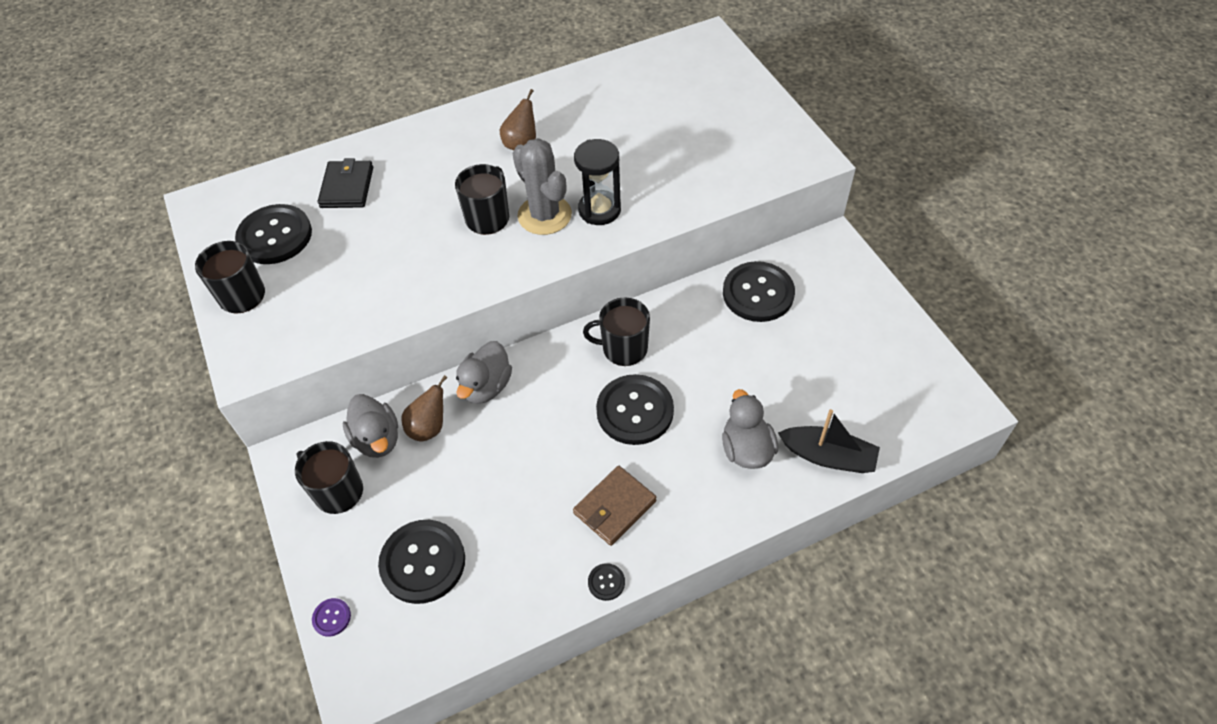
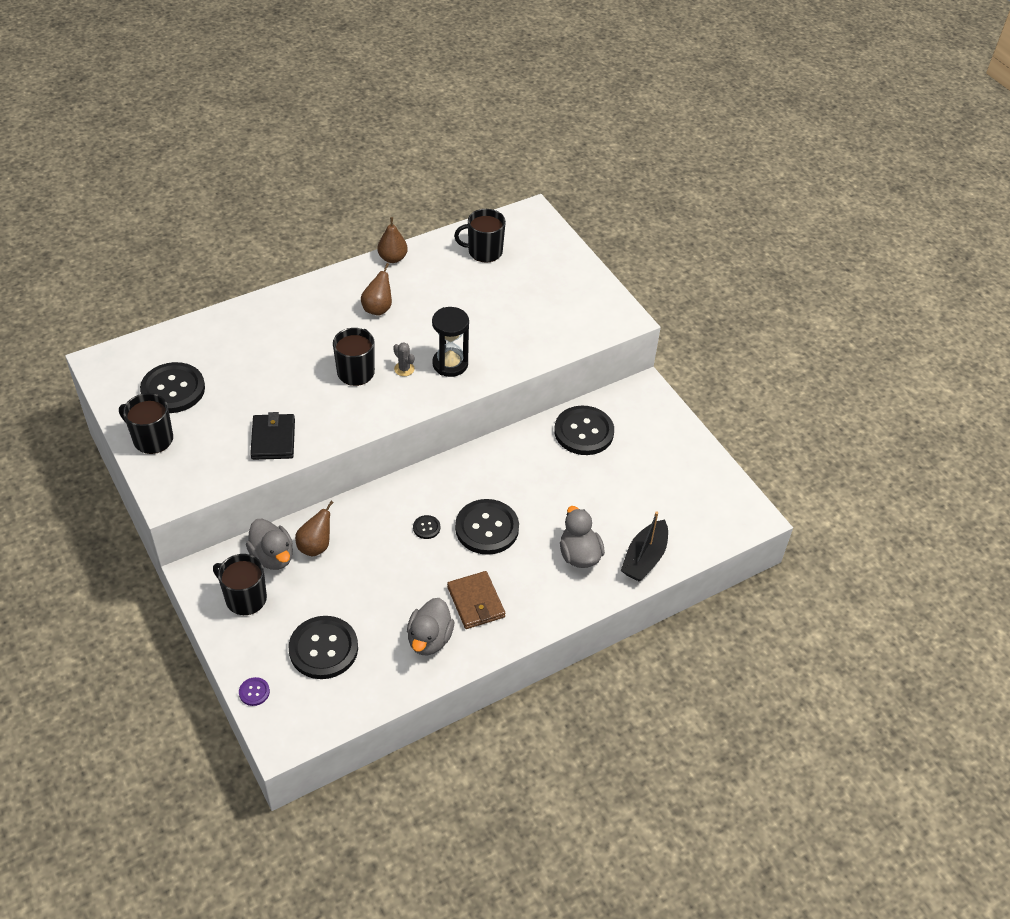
camera: 10 degrees left, 5 degrees down
(347, 187) = (229, 347): black wallet -> black wallet (273, 439)
(486, 386) = (360, 512): grey duck -> grey duck (429, 639)
(544, 87) = (392, 258): none -> brown pear
(544, 215) = (404, 369): grey cactus -> grey cactus, size x0.44
(606, 582) = (473, 657): black button -> black button (426, 528)
(615, 507) = (476, 602): brown wallet -> brown wallet turned 60 degrees counterclockwise
(623, 348) = (474, 479): black mug -> black mug (484, 251)
(828, 456) = (644, 558): black boat -> black boat turned 105 degrees clockwise

